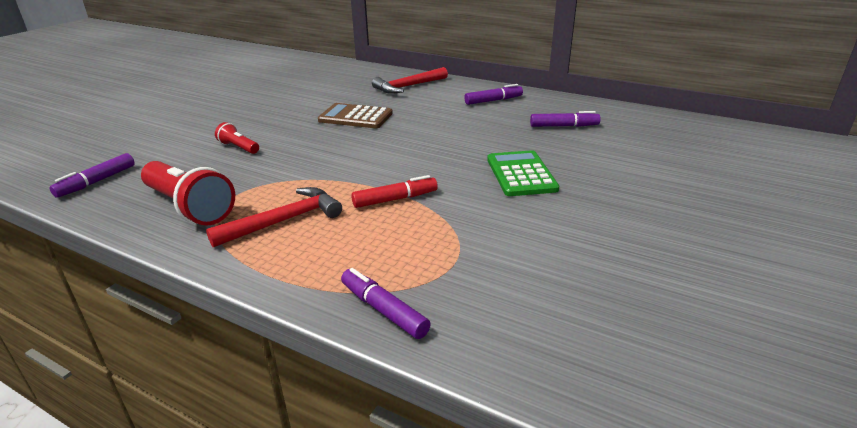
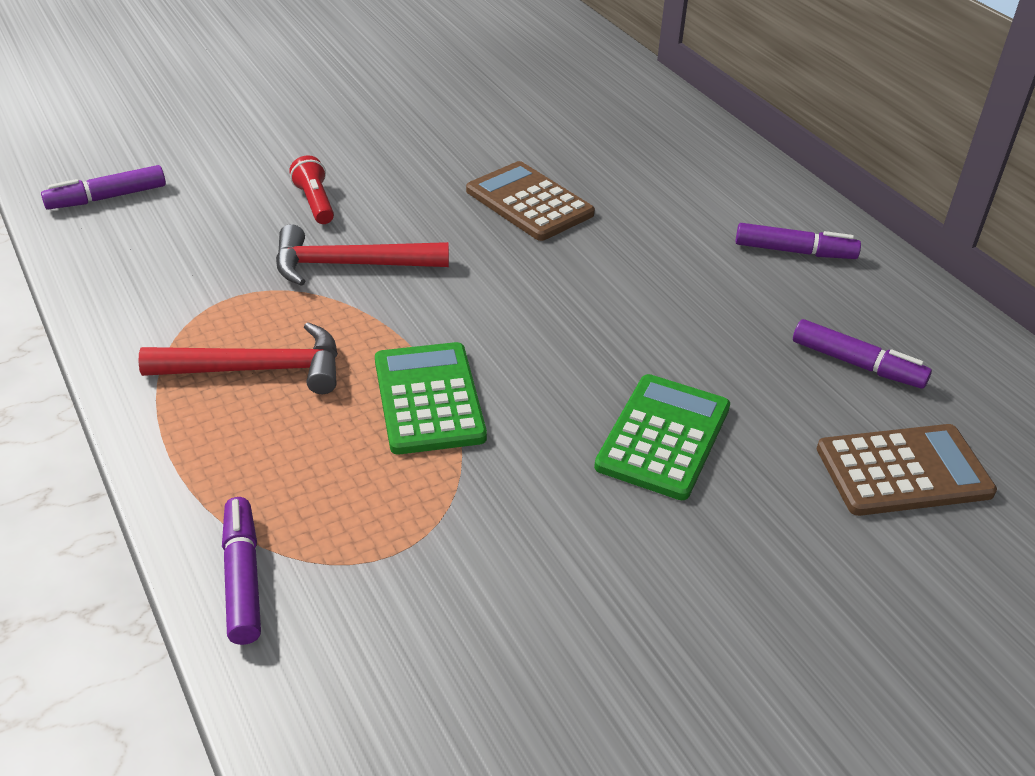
camera: 30 degrees right, 10 degrees up
(189, 207) = (171, 292): red flashlight -> none
(395, 199) = (429, 399): red marker -> green calculator
(408, 86) = (680, 161): red hammer -> red hammer (350, 265)
(625, 151) = (903, 471): none -> brown calculator

